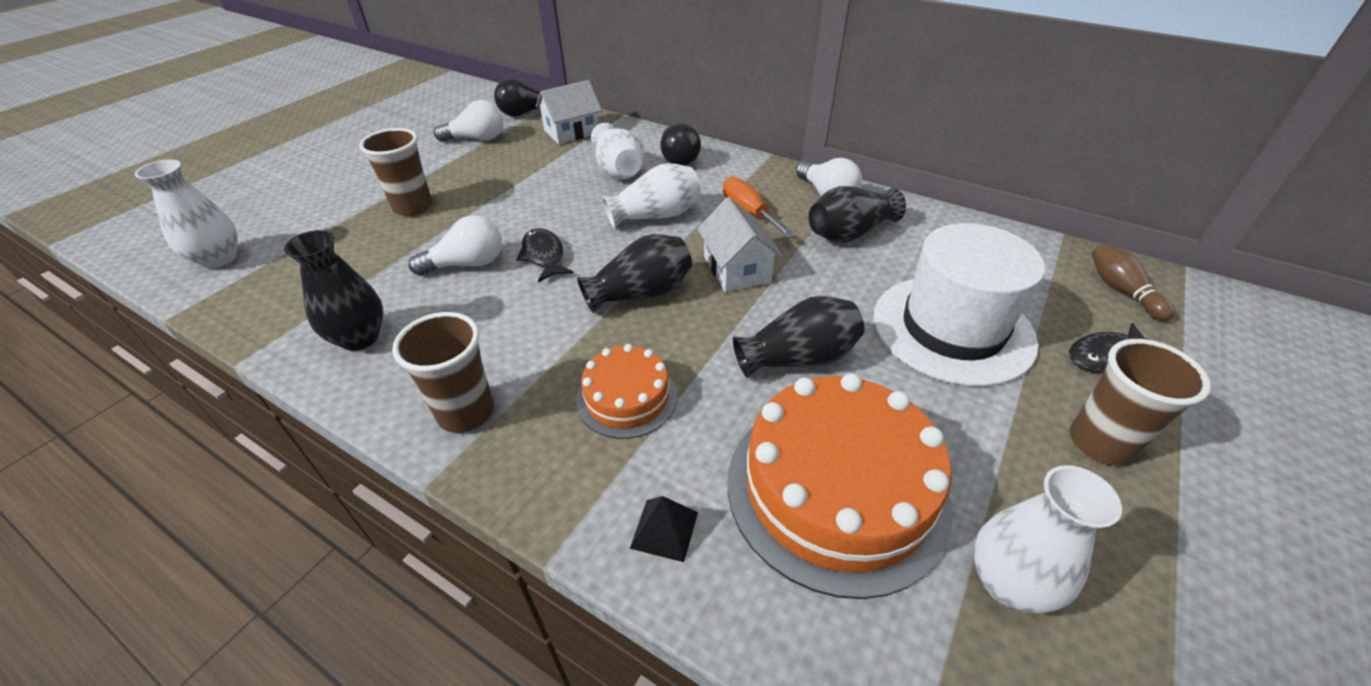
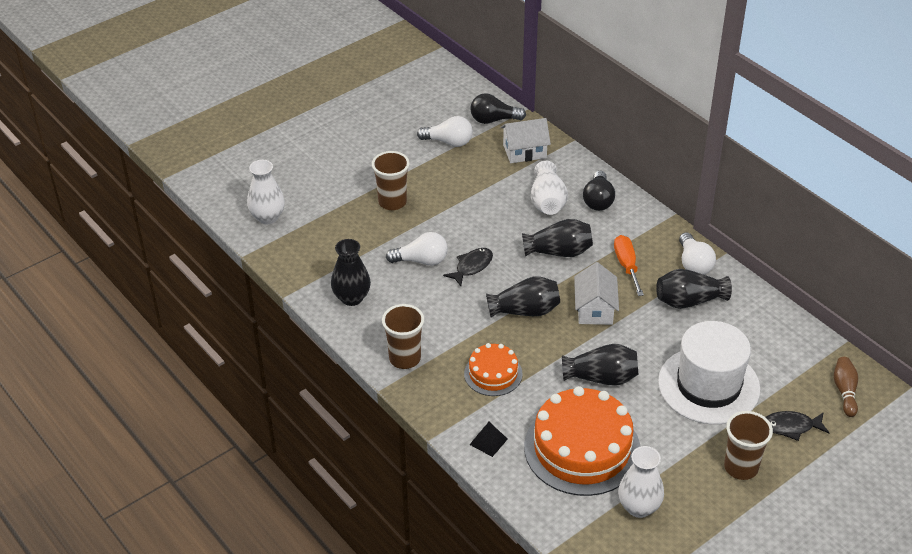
camera: 20 degrees right, 0 degrees up
(544, 256) = (472, 266): black fish -> black fish turned 45 degrees clockwise
(656, 216) = (559, 252): white vase -> black vase

